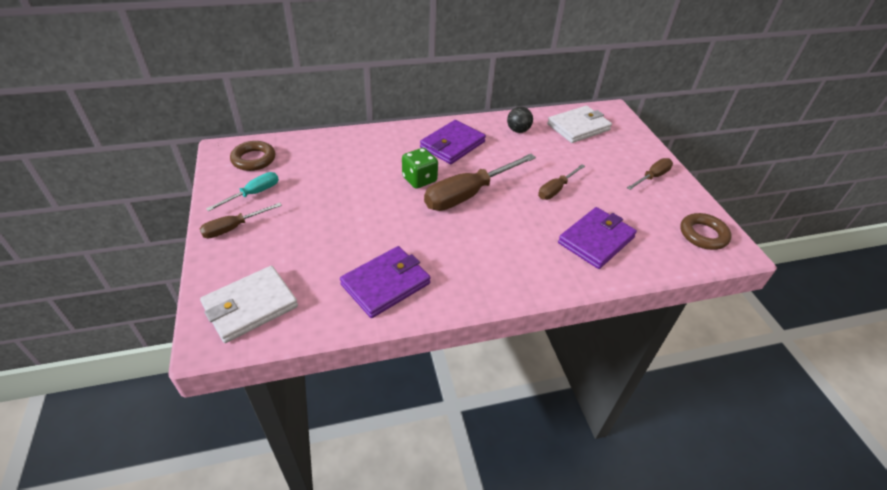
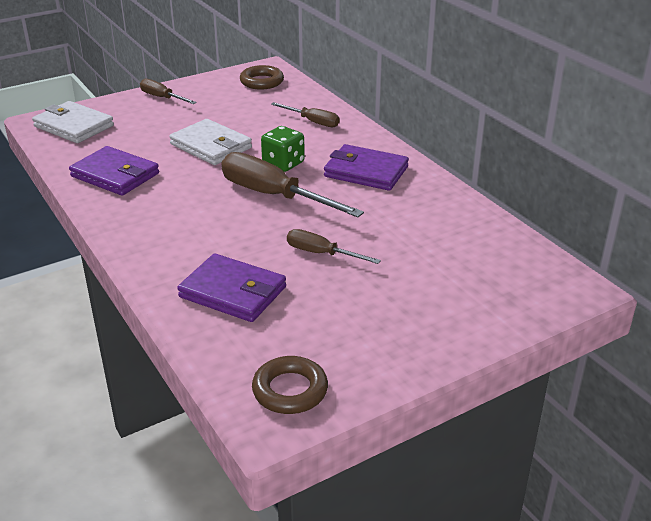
camera: 75 degrees right, 10 degrees down
(253, 194) = (211, 94): turquoise screwdriver -> none
(518, 130) = (438, 211): black ball -> none
(578, 127) = (494, 259): white wallet -> white wallet (211, 146)
(652, 177) = (409, 337): brown screwdriver -> brown screwdriver (312, 122)

